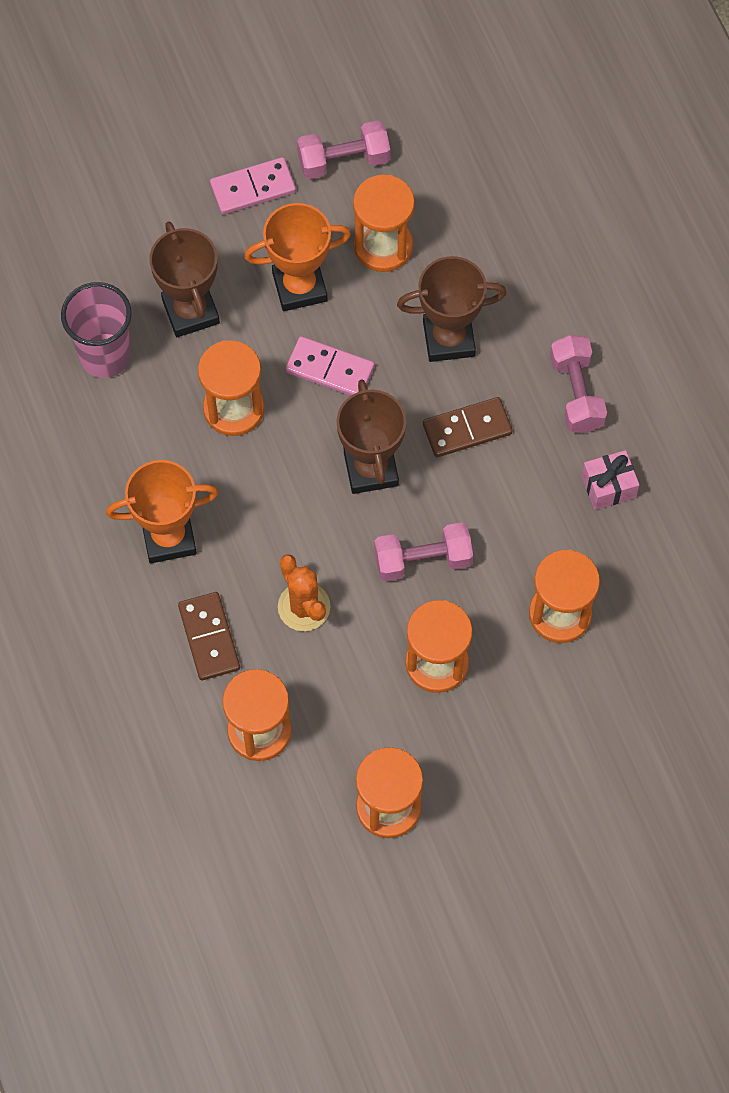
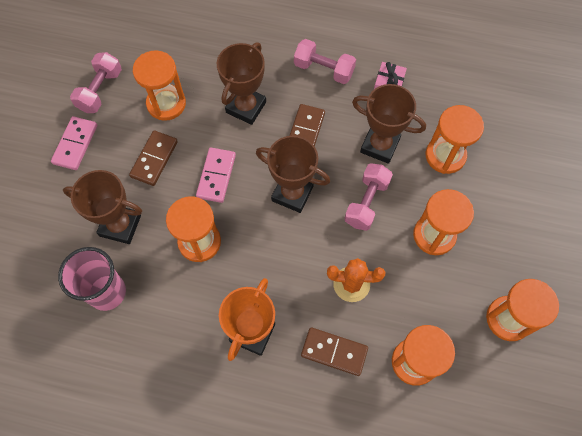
camera: 55 degrees left, 0 degrees up
(299, 287) = (154, 159): orange trophy -> brown domino
(330, 369) = (216, 176): pink domino -> pink domino turned 45 degrees counterclockwise
(514, 528) = (380, 145): none -> brown trophy

